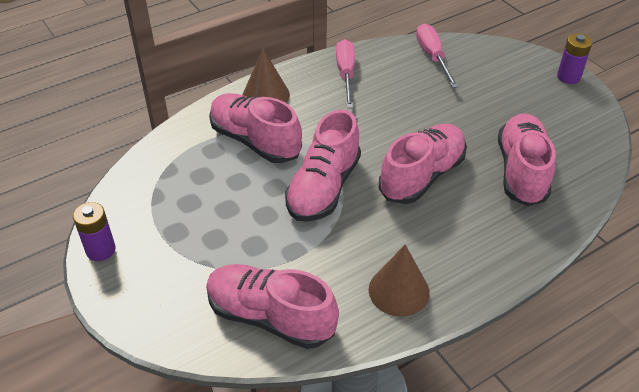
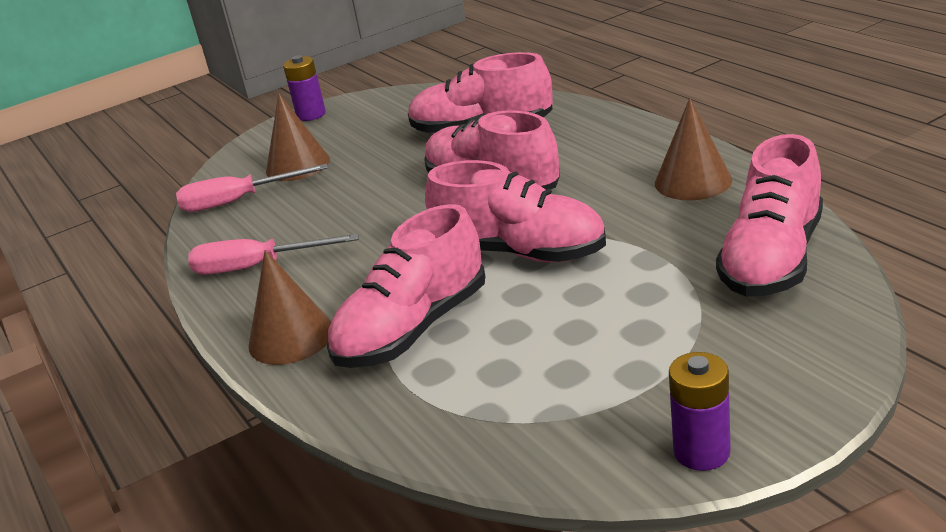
camera: 85 degrees left, 15 degrees down
(480, 78) = (298, 165): none -> brown cone

